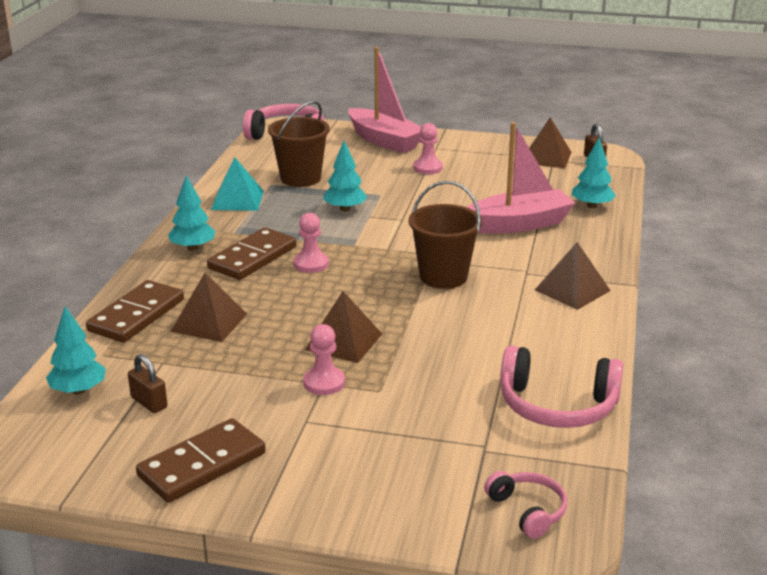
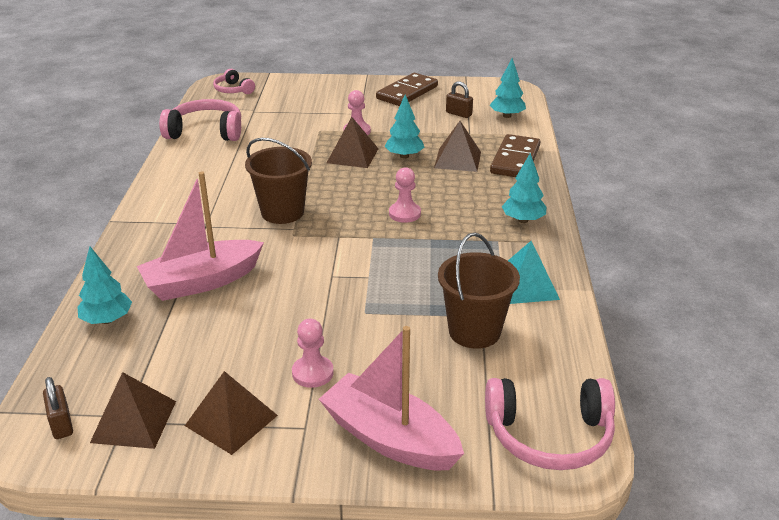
camera: 170 degrees right, 5 degrees up
(252, 257) = (461, 215): brown domino -> none
(345, 209) = (398, 284): turquoise tree -> turquoise tree (404, 156)
(572, 290) = (169, 210): brown pyramid -> brown pyramid (231, 420)

